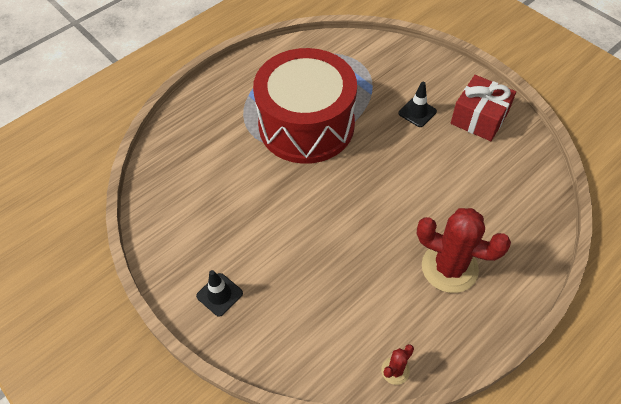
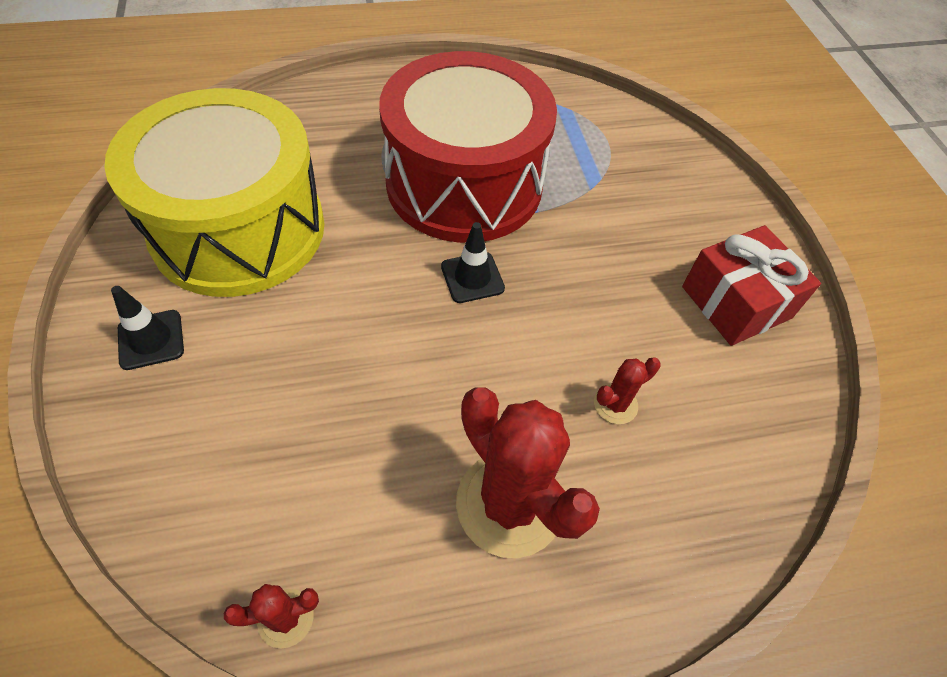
camera: 25 degrees right, 0 degrees up
(210, 214) = (238, 229): none -> yellow drum
(417, 112) = (641, 245): black traffic cone -> black traffic cone (472, 277)
(461, 197) = (615, 404): none -> red cactus

